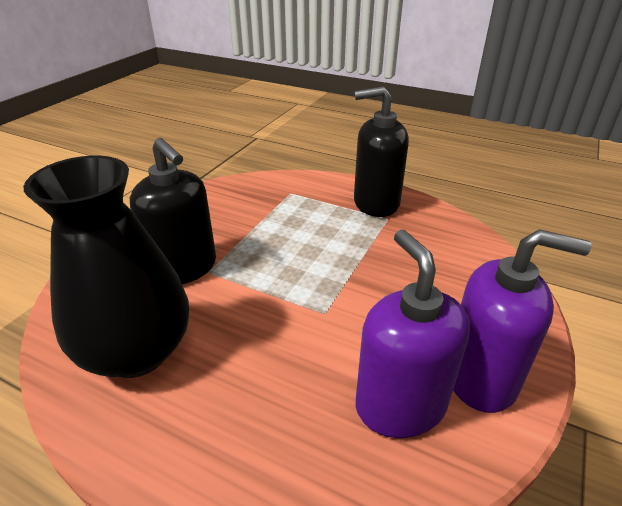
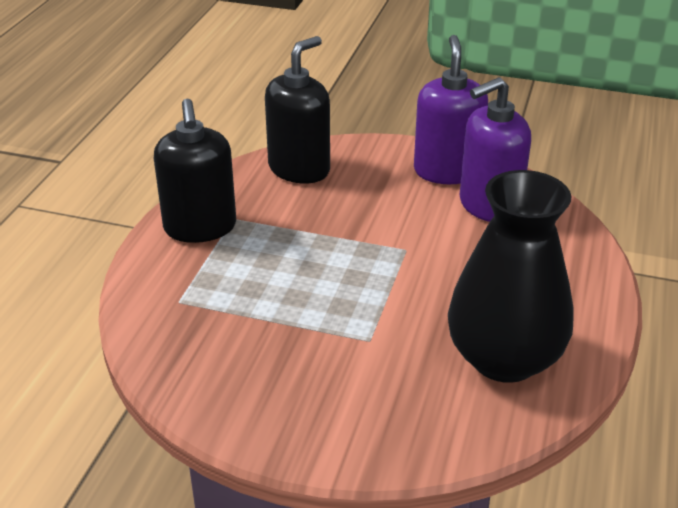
camera: 100 degrees left, 0 degrees up
(184, 268) = (369, 361): black soap dispenser -> black soap dispenser (299, 169)

